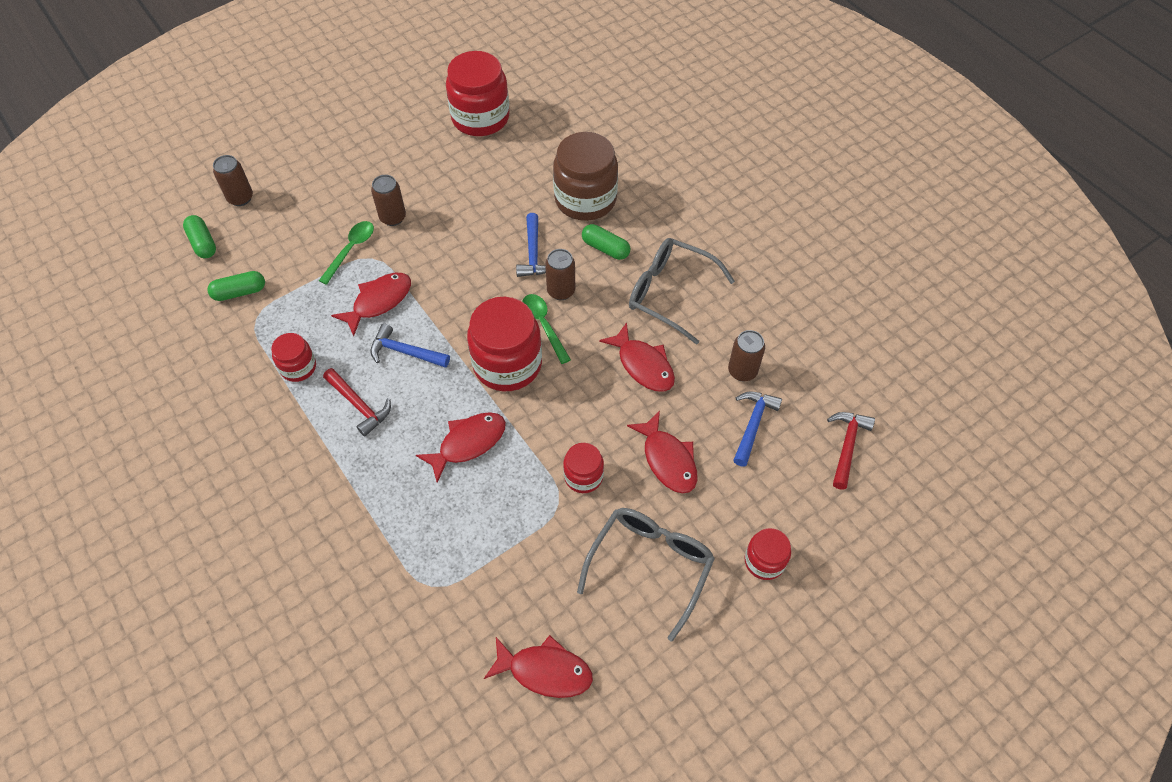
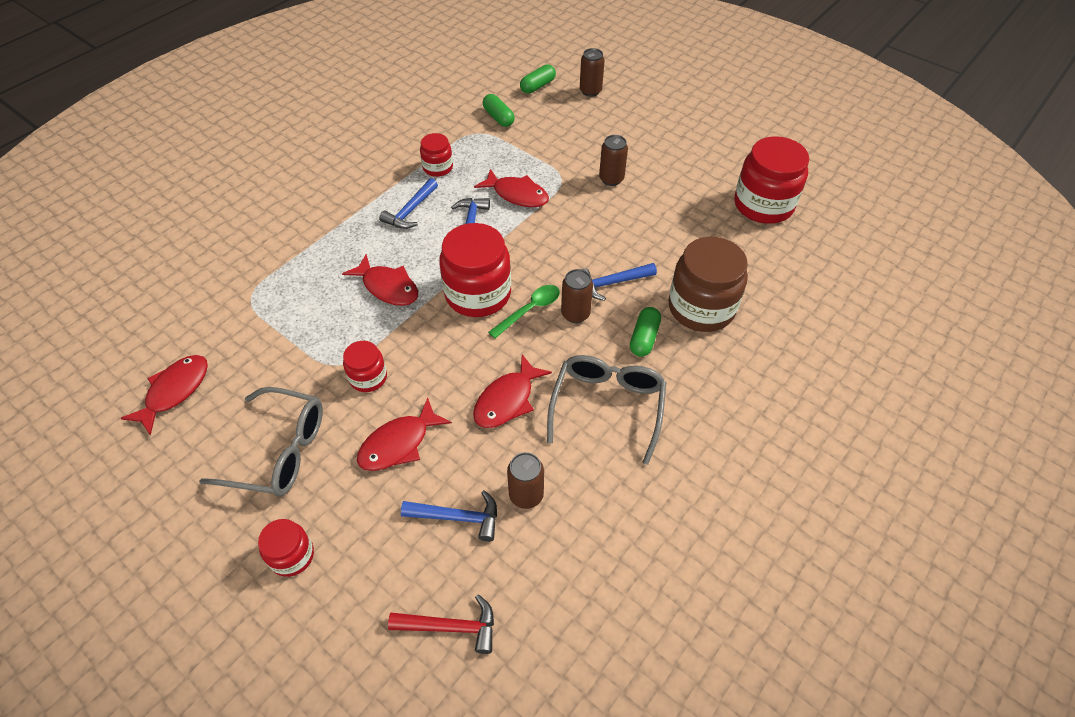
camera: 75 degrees right, 5 degrees down
(351, 250) = (565, 164): green spoon -> none
(359, 405) = (410, 211): red hammer -> blue hammer
(545, 671) = (175, 391): red fish -> red fish turned 150 degrees counterclockwise

